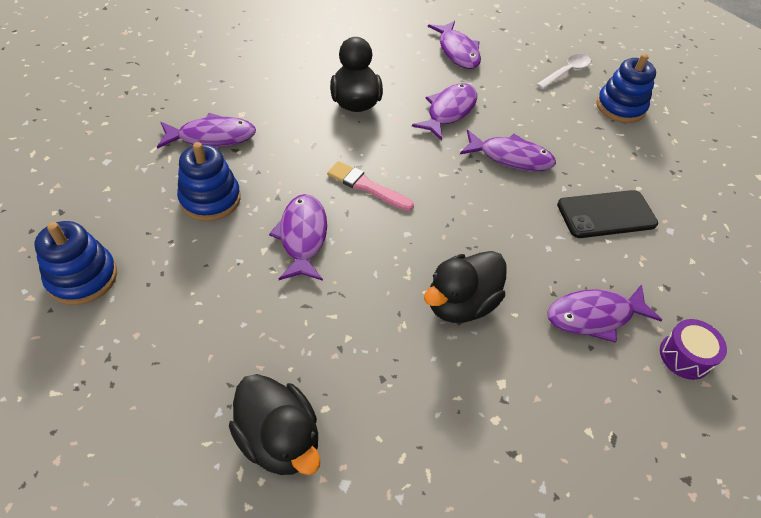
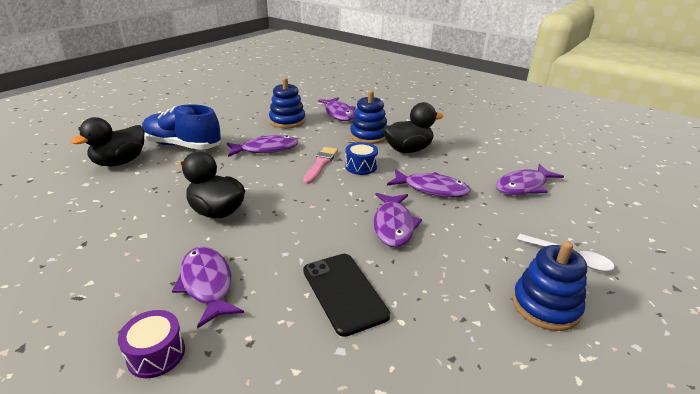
camera: 80 degrees right, 20 degrees down
(82, 277) = (224, 104): blue stacking toy -> blue stacking toy (369, 136)
(247, 344) = (183, 145): none -> blue shoe
(385, 152) = (361, 166): none -> blue drum

